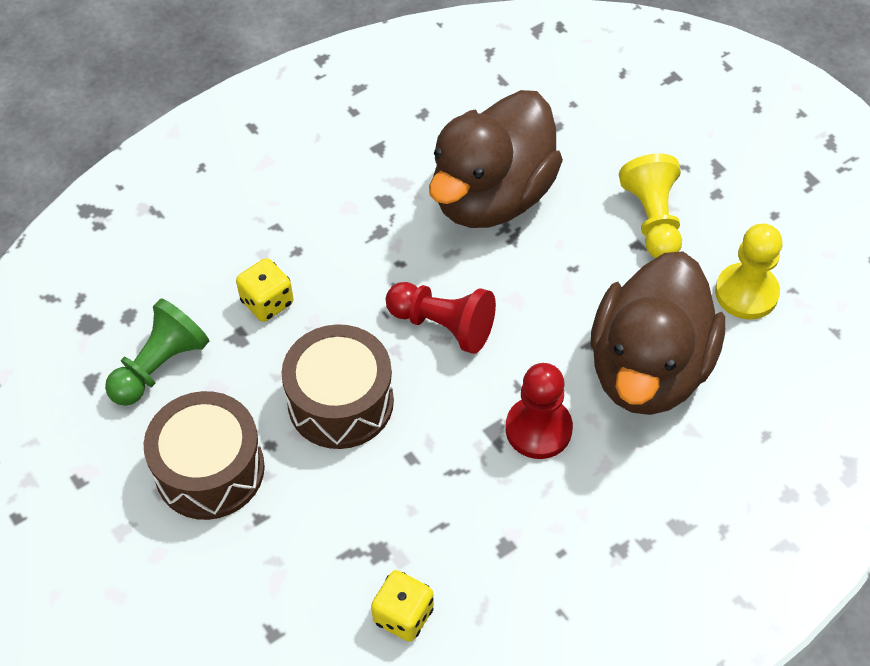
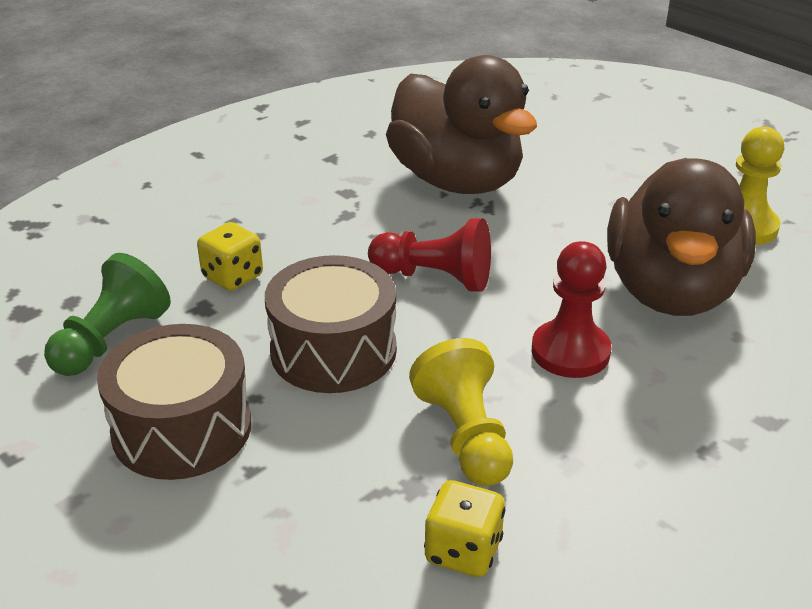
camera: 10 degrees left, 20 degrees down
(492, 196) = (457, 181): brown duck -> brown duck turned 60 degrees counterclockwise
(652, 219) = (624, 184): yellow pawn -> yellow pawn (465, 436)

